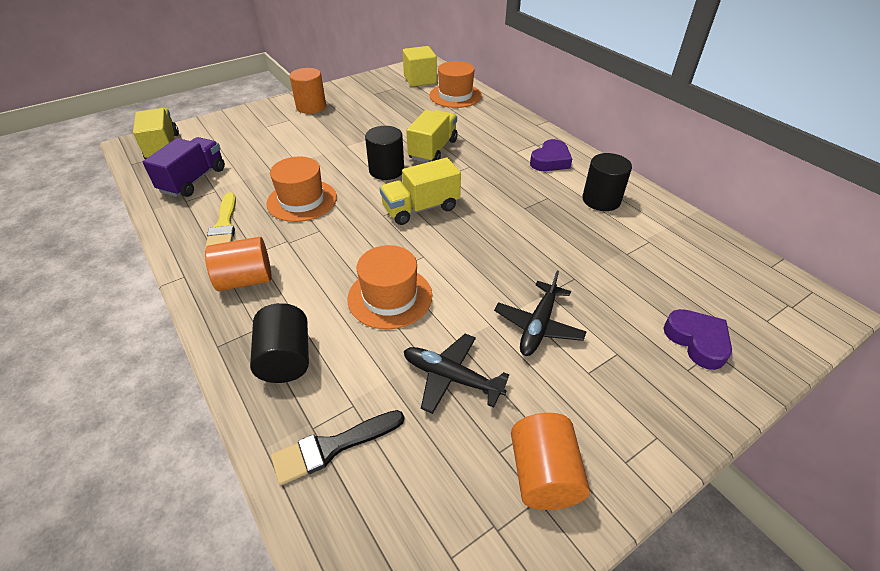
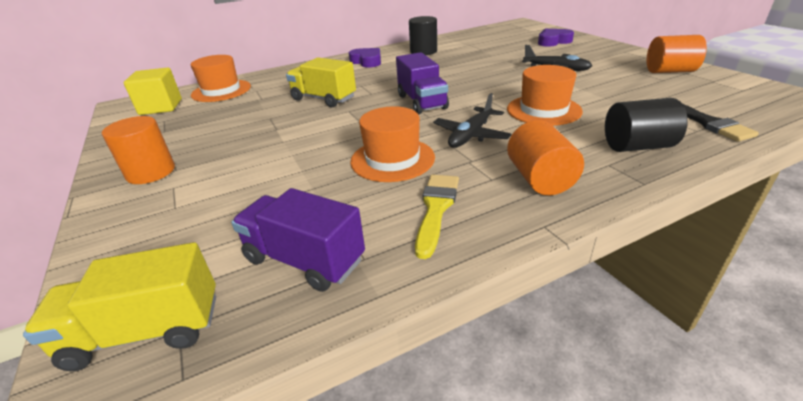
camera: 80 degrees left, 10 degrees down
(224, 225) = (436, 209): yellow brush -> yellow brush turned 75 degrees counterclockwise
(386, 170) = (350, 118): black cylinder -> none
(421, 208) = (422, 102): yellow truck -> purple truck
(451, 378) = (616, 90): black plane -> black plane (471, 135)

